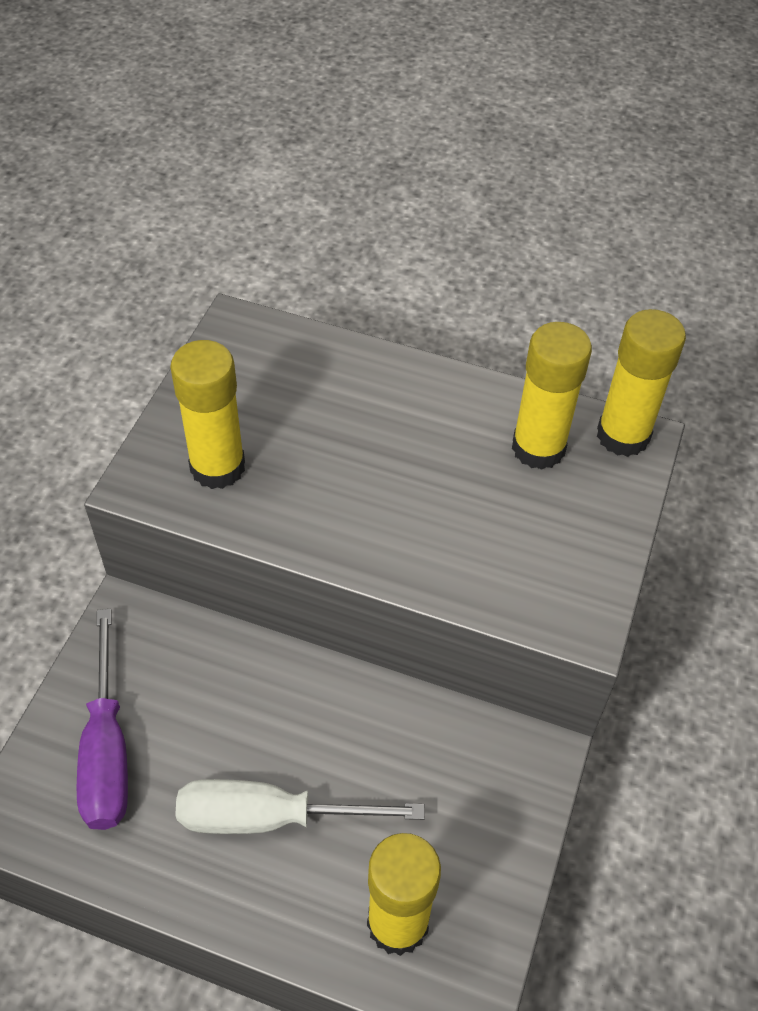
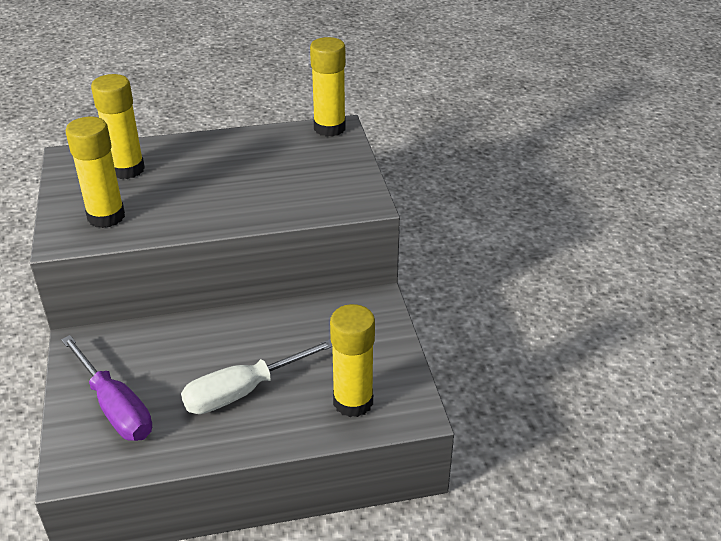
camera: 30 degrees left, 15 degrees down
(538, 448) = (288, 147): yellow glue stick -> yellow glue stick (127, 169)

